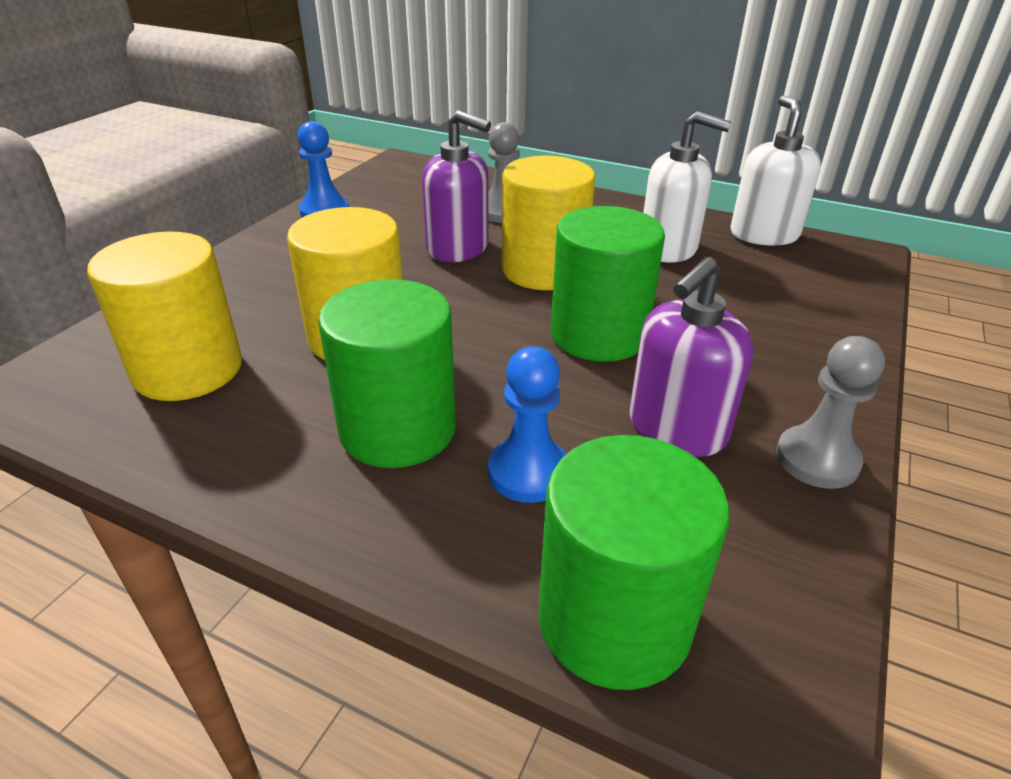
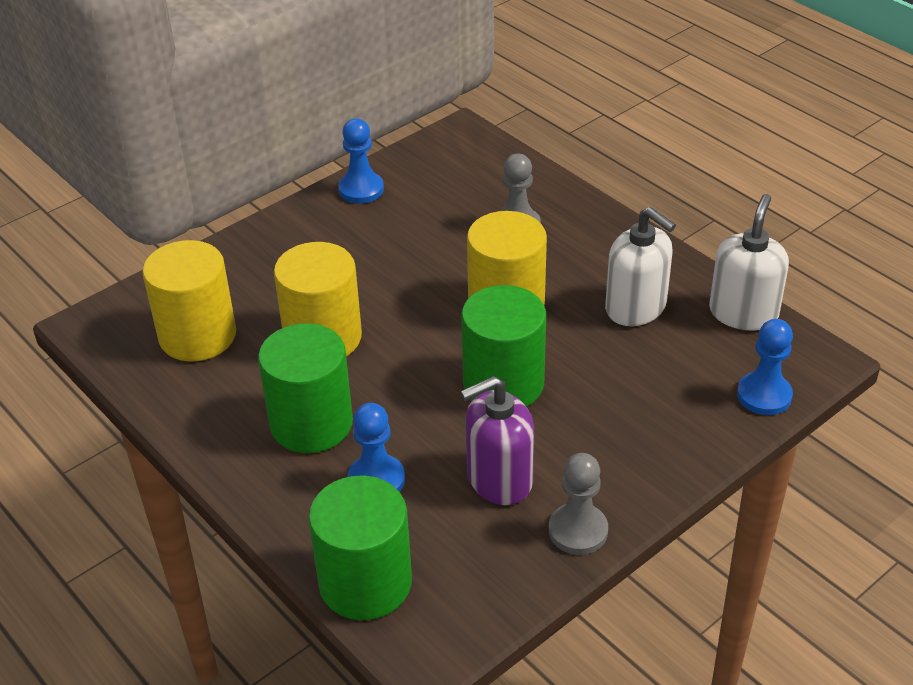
camera: 25 degrees right, 5 degrees up
(458, 248) = (450, 262): purple soap dispenser -> none
(852, 288) = (764, 395): none -> blue pawn

